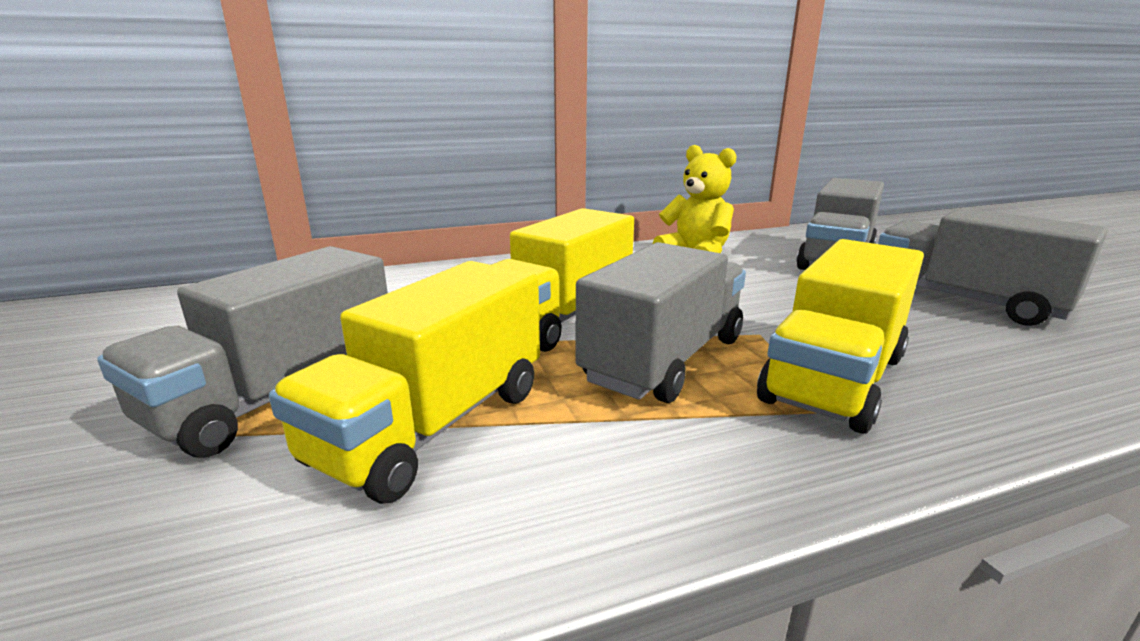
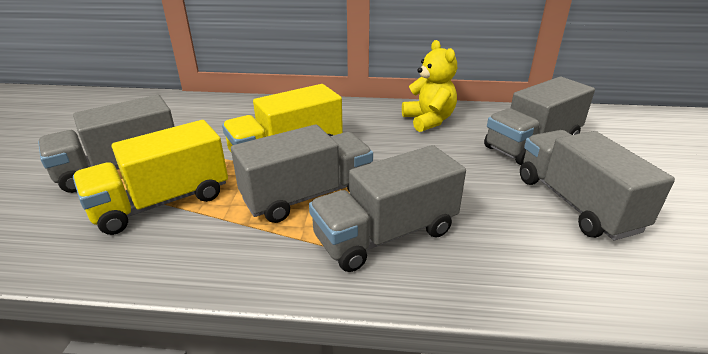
camera: 25 degrees right, 10 degrees up
(834, 378) = (386, 235): yellow truck -> grey truck

